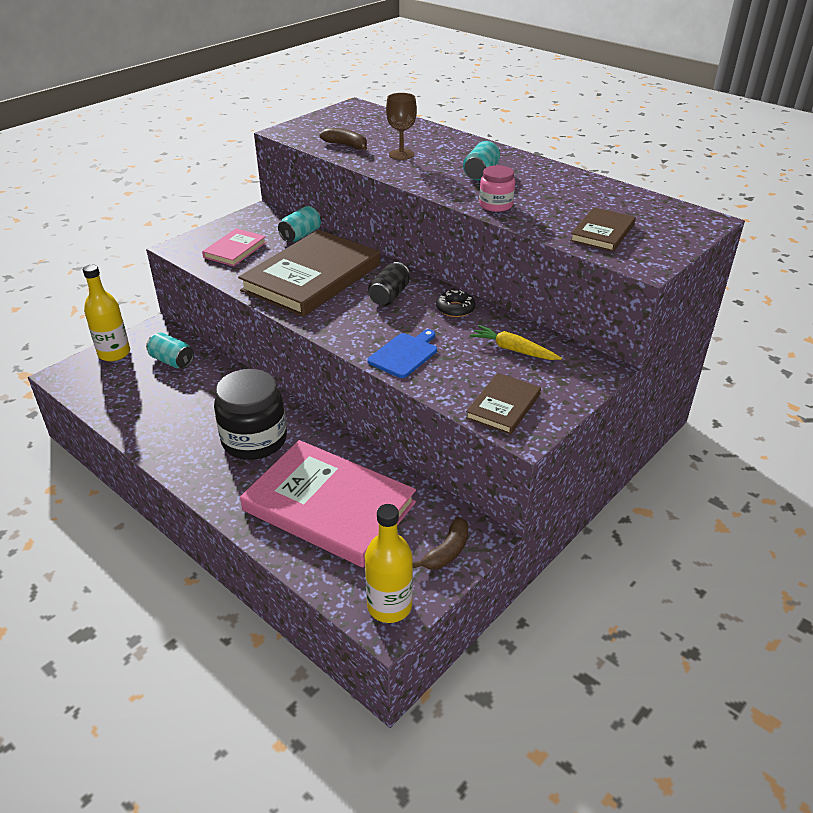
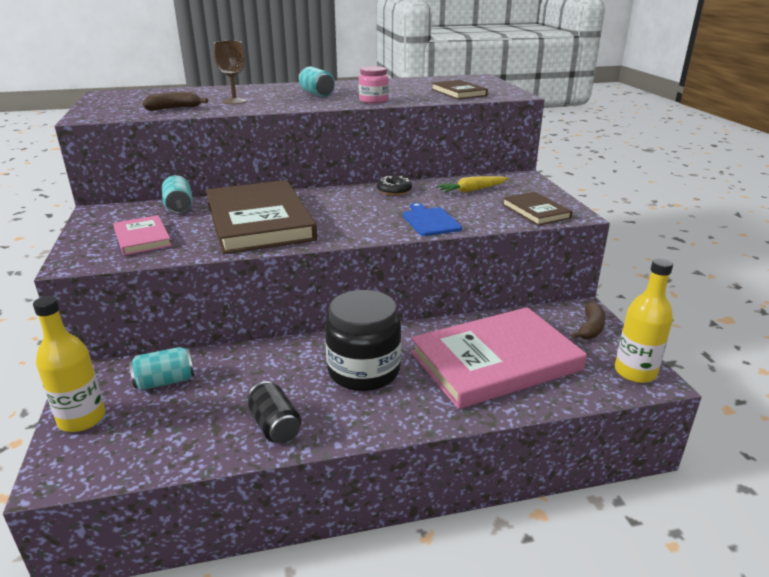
camera: 55 degrees left, 10 degrees down
(389, 295) = (339, 204): black can -> black can (275, 426)
(447, 551) = (590, 328): brown banana -> brown banana turned 45 degrees clockwise

